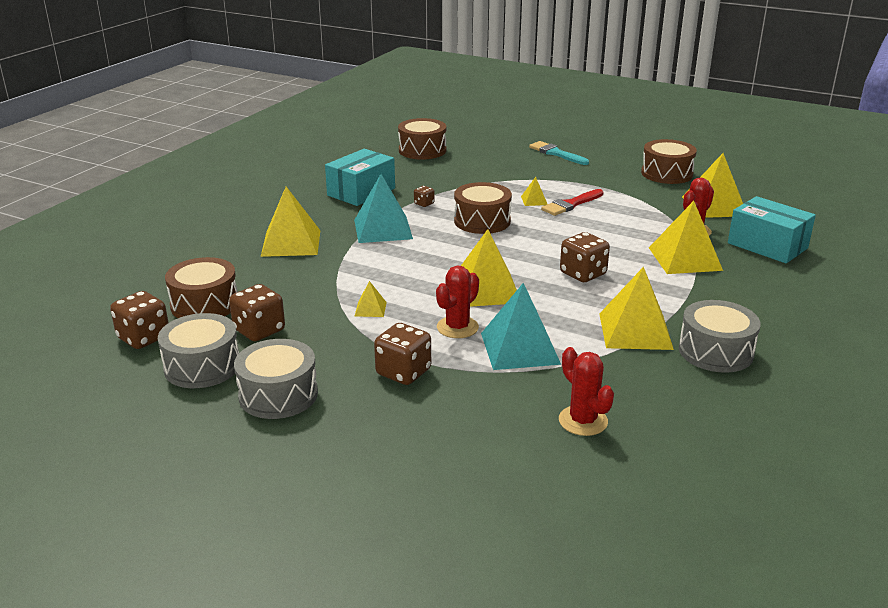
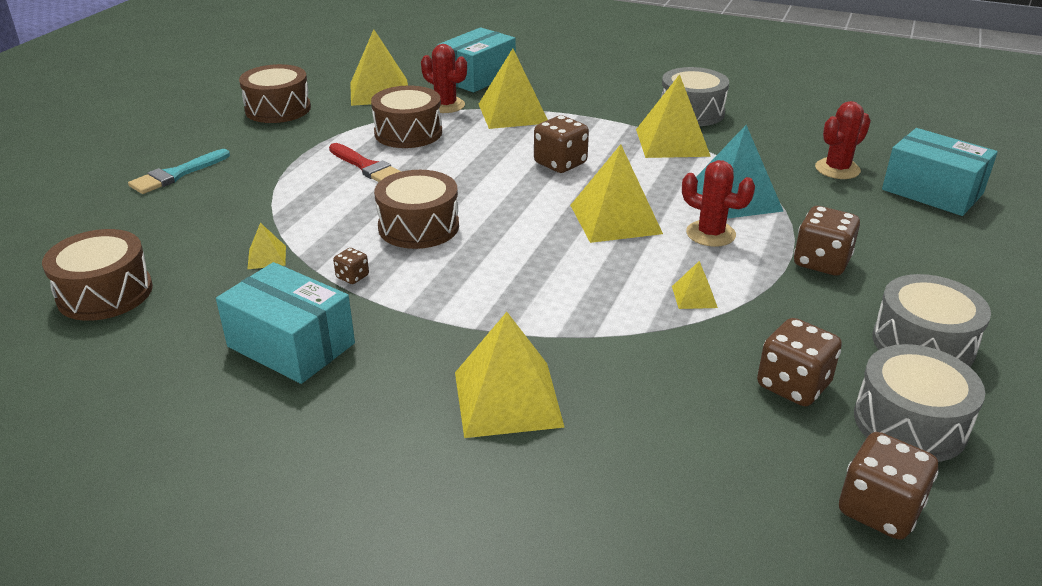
camera: 95 degrees left, 5 degrees up
(205, 304) = (747, 460): brown drum -> brown drum (408, 133)
(383, 229) = (447, 308): turquoise pyramid -> none
(530, 476) = (932, 191): none -> turquoise box
(534, 200) = (351, 191): yellow pyramid -> yellow pyramid (267, 257)

